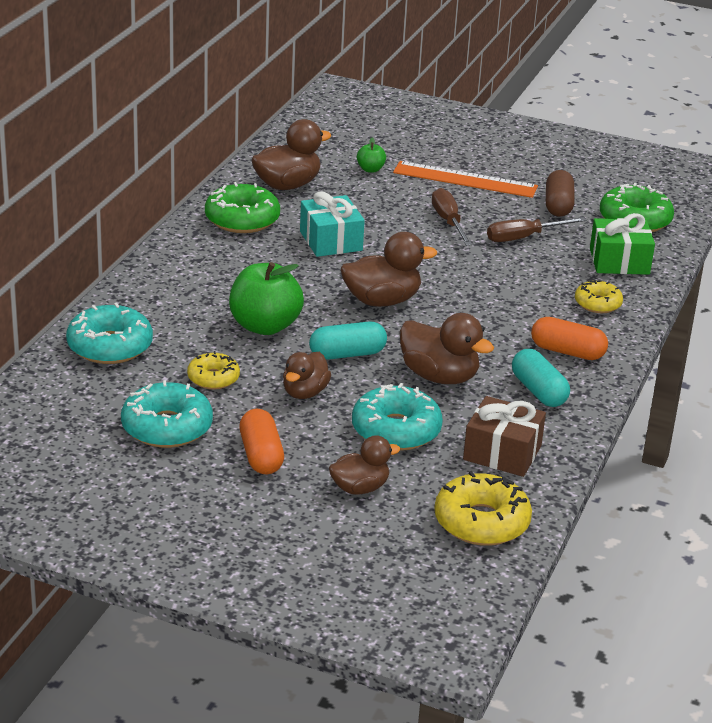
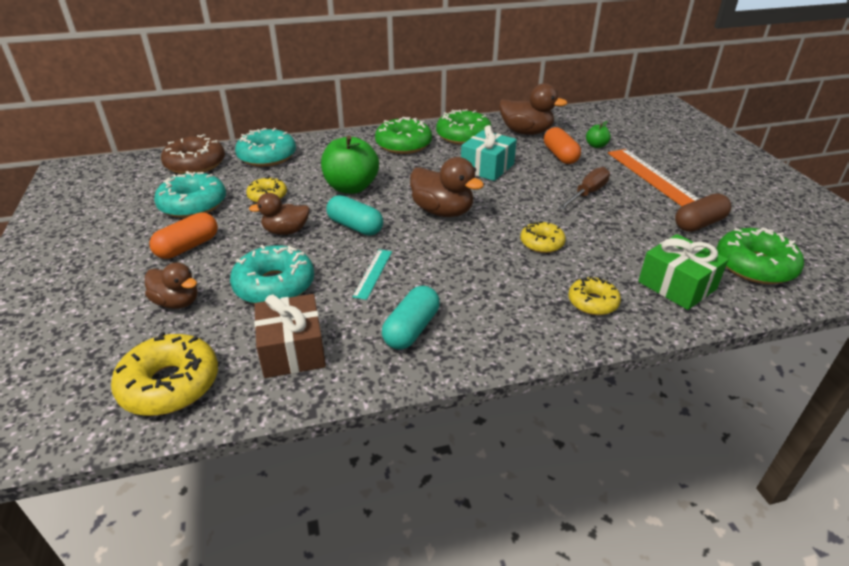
camera: 55 degrees right, 5 degrees up
(57, 397) = (195, 164): none -> brown donut
(209, 259) = (403, 145): none -> green donut
(439, 376) = (373, 273): brown duck -> turquoise ruler
(496, 282) = (541, 243): none -> yellow donut
(523, 237) = (625, 229): brown screwdriver -> none
(567, 352) = (494, 318): orange capsule -> orange capsule (560, 155)

